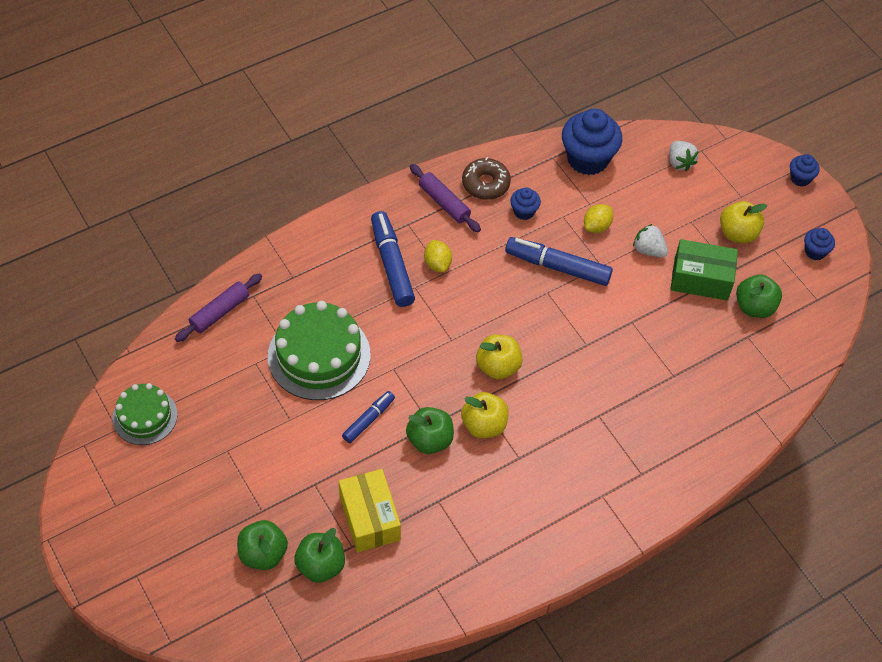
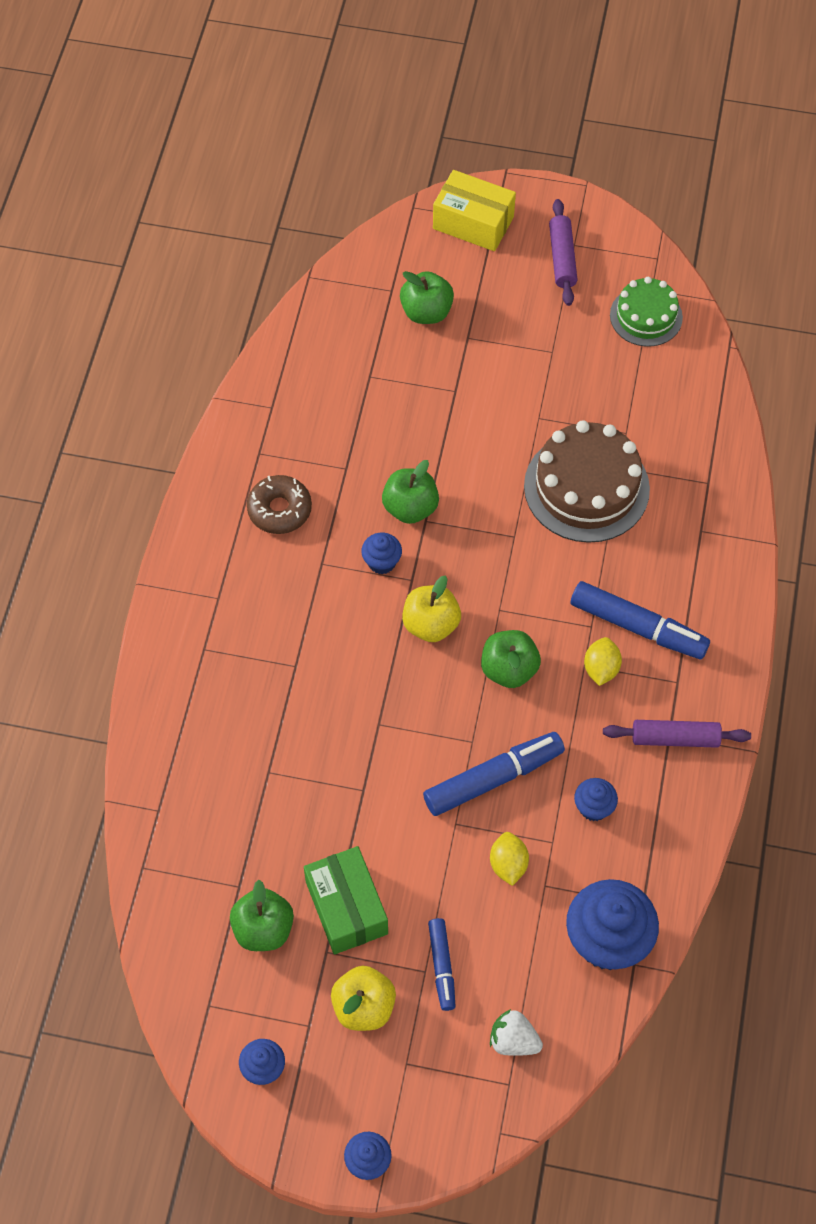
camera: 135 degrees right, 5 degrees up
(220, 312) = (712, 443): purple rolling pin -> purple rolling pin (562, 258)
(319, 355) = (586, 487): green cake -> brown cake
(321, 565) = (375, 343): green apple -> green apple (509, 669)
(368, 420) = (478, 476): blue marker -> blue marker (442, 966)
(370, 518) = (382, 407): yellow box -> yellow box (473, 223)
(437, 264) = (601, 669): yellow lemon -> yellow lemon turned 75 degrees clockwise
(484, 425) = (382, 562): yellow apple -> blue cupcake
(485, 184) = (665, 801): brown donut -> brown donut (279, 510)
(648, 250) = (430, 889): white strawberry -> none
(701, 279) = (346, 907): green box -> green box turned 75 degrees counterclockwise

